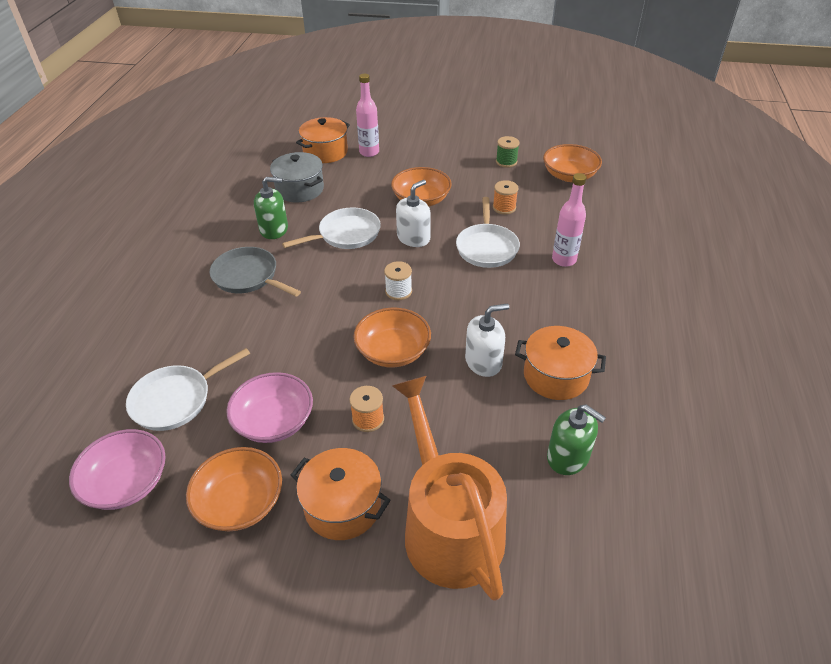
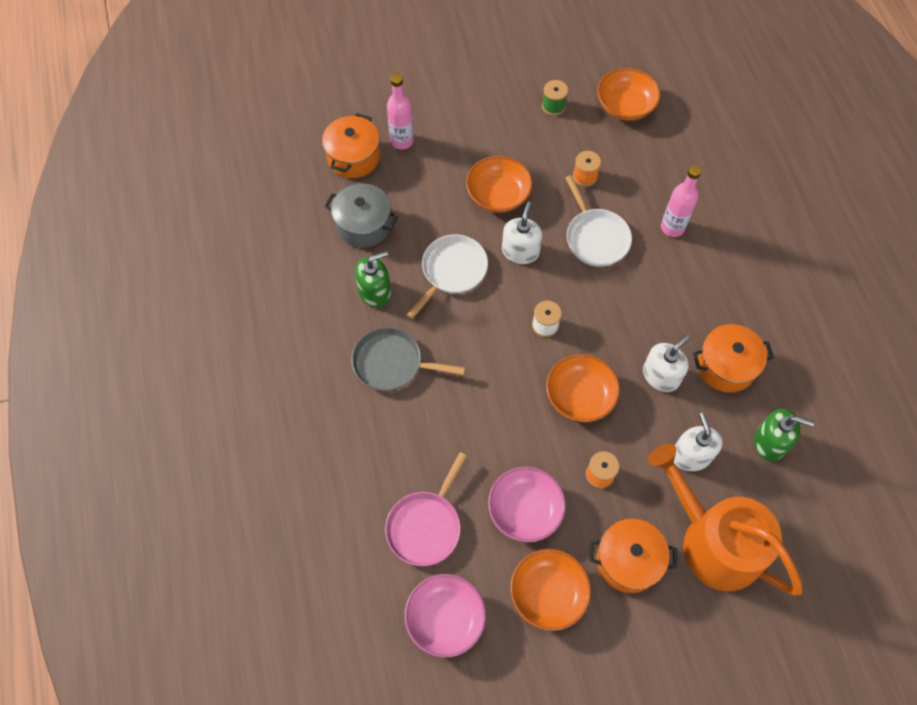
camera: 25 degrees left, 20 degrees up
(176, 400) = (426, 526): white pan -> pink pan
(473, 437) = (691, 455): none -> white soap dispenser

